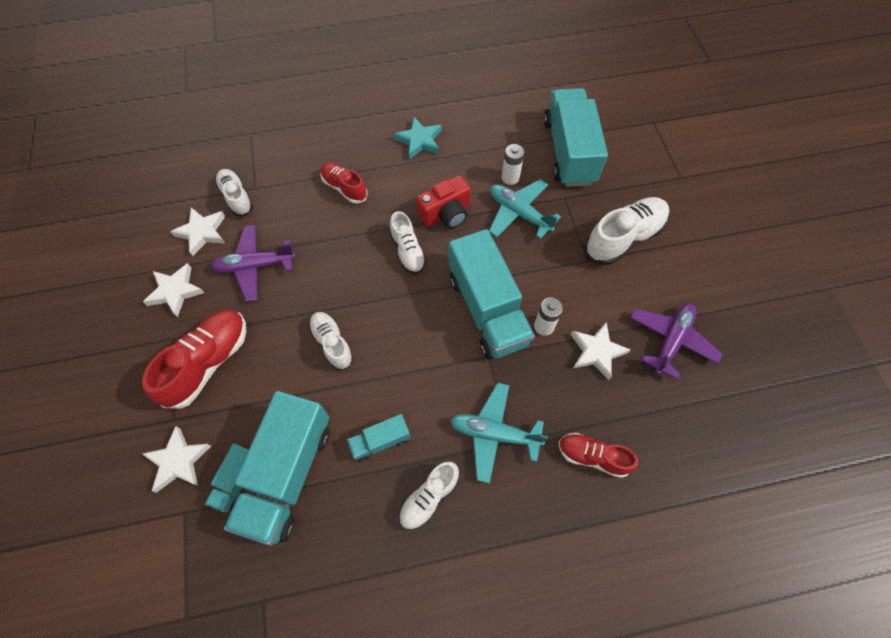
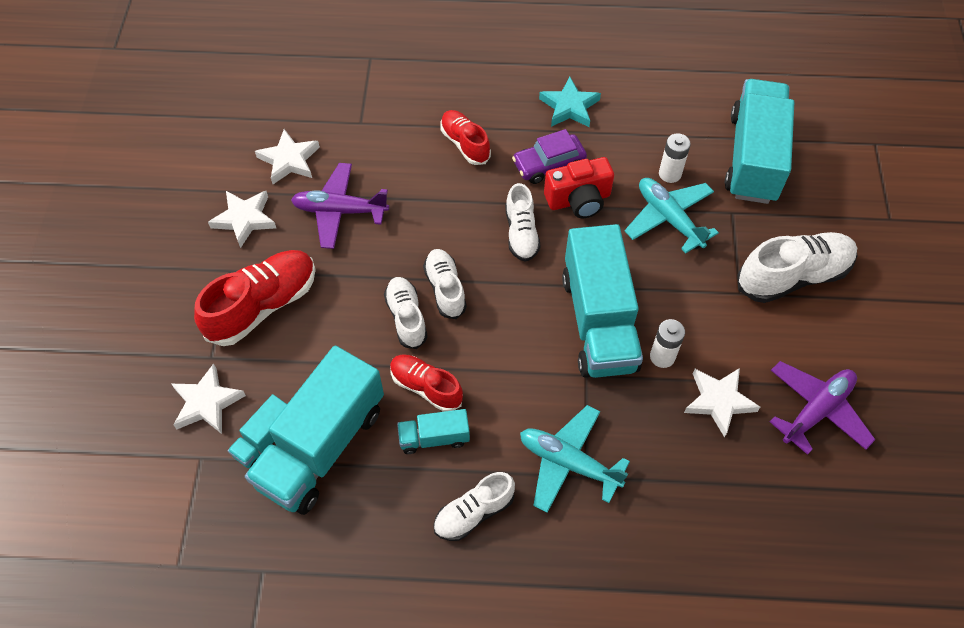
camera: 15 degrees right, 5 degrees down
(236, 197) = (337, 128): white shoe -> white shoe (445, 289)
(415, 190) = (549, 165): none -> purple car
(592, 456) = (679, 518): red shoe -> red shoe (426, 387)

